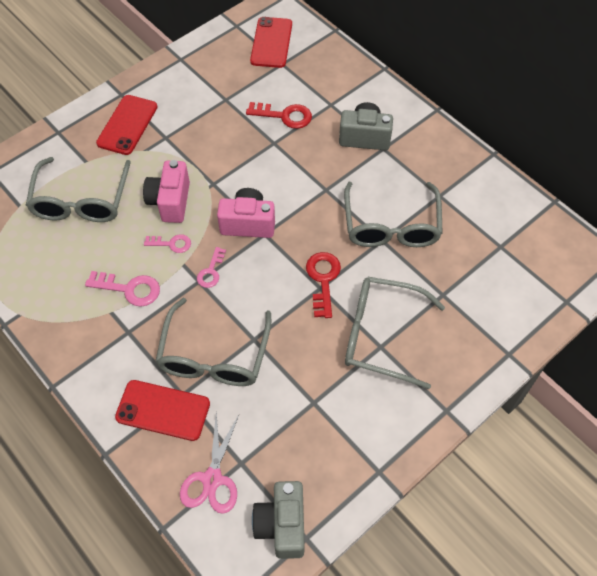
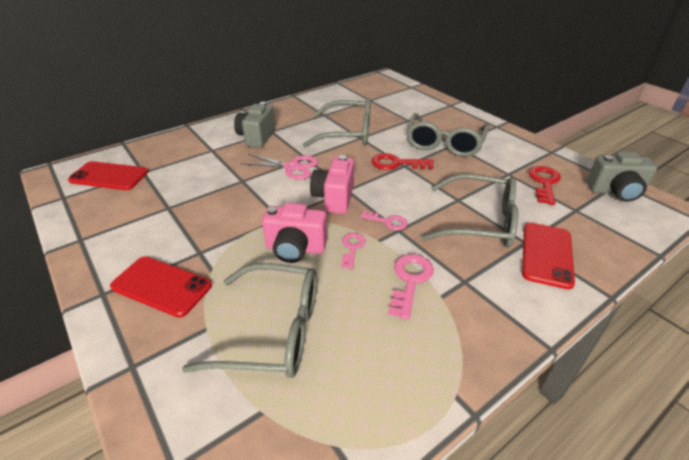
camera: 85 degrees left, 20 degrees down
(212, 479) = (598, 225): pink scissors -> pink scissors (292, 167)
(284, 116) = (212, 173): red key -> red key (544, 183)

